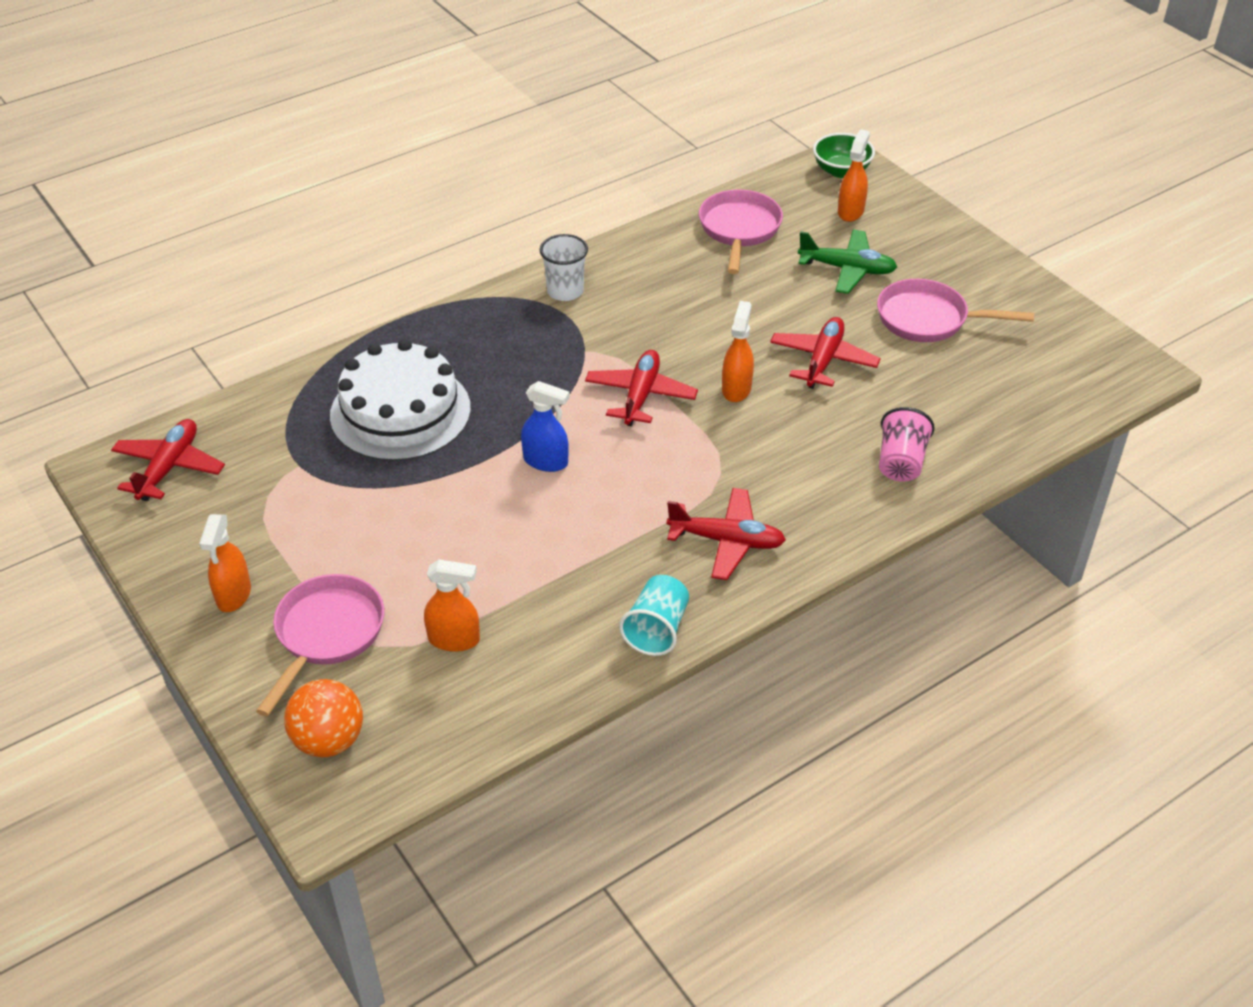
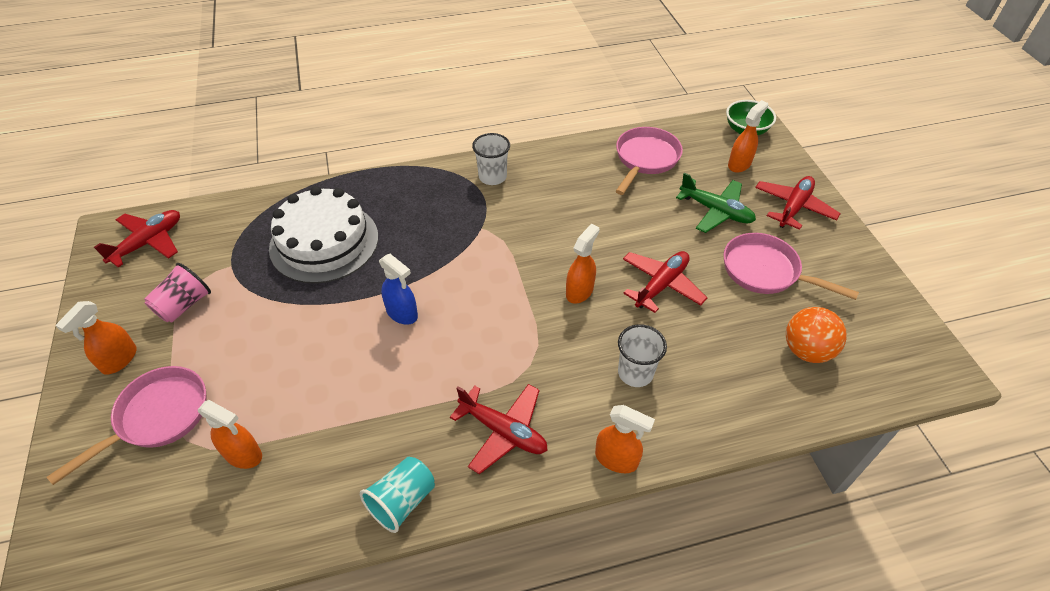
camera: 20 degrees right, 5 degrees up
(329, 740) = (96, 519): orange ball -> orange ball (806, 350)
(640, 395) = (502, 277): red plane -> red plane (793, 207)
(837, 452) = (635, 373): none -> white cup
(856, 533) = (616, 459): none -> orange spray bottle
(901, 462) = (686, 400): pink cup -> pink cup (184, 305)

